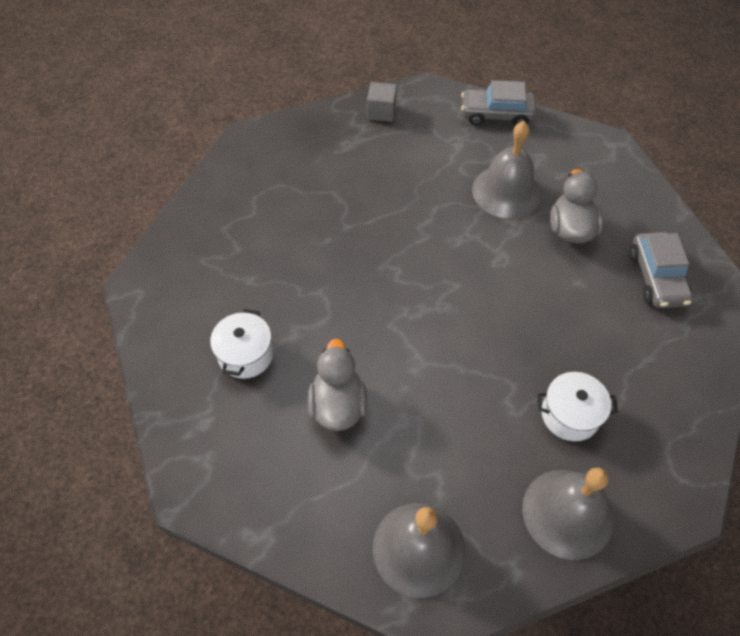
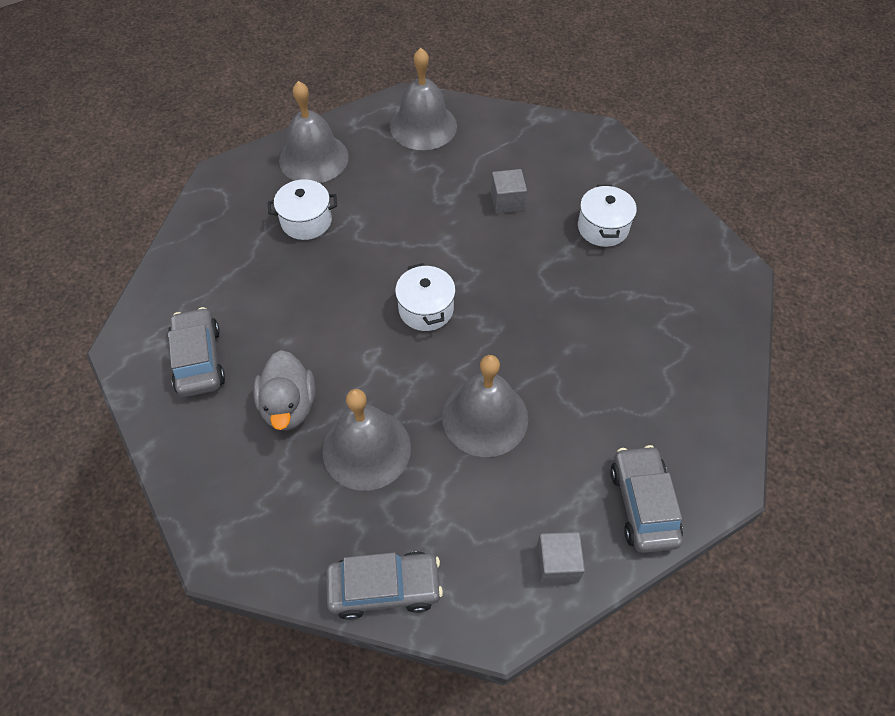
camera: 170 degrees right, 0 degrees up
(312, 133) = (642, 504): none -> grey car
(338, 405) = (507, 201): grey duck -> grey cube
(410, 200) = (485, 417): none -> grey bell
(446, 294) = (426, 309): none -> white pot

